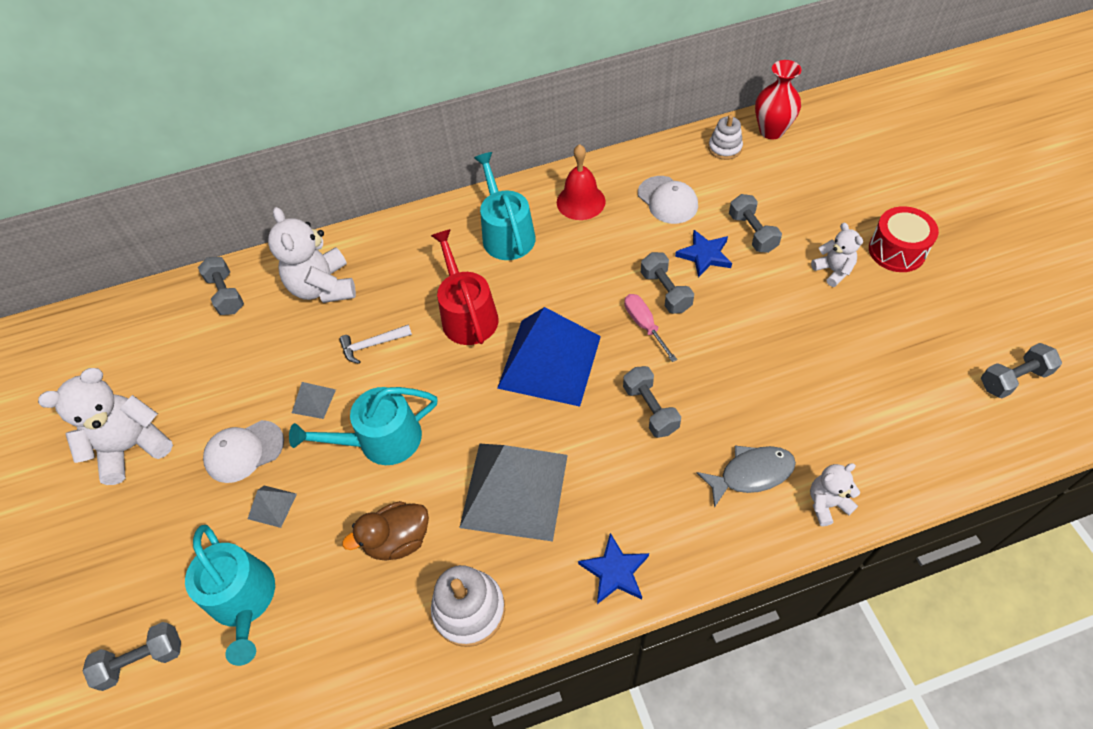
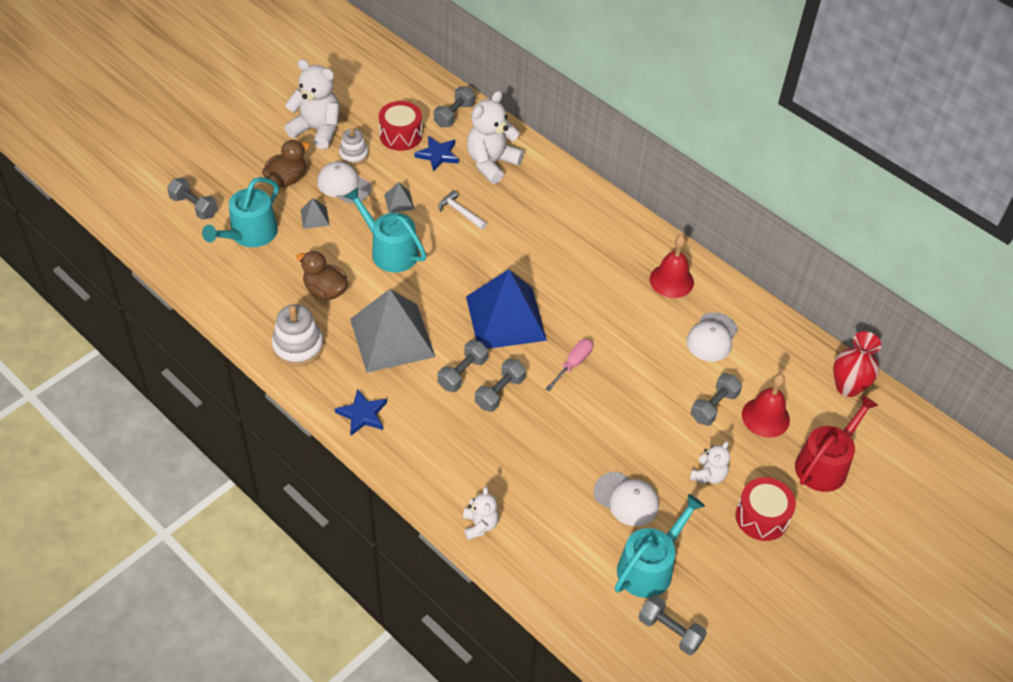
camera: 55 degrees right, 5 degrees down
(184, 515) = (287, 179): none -> brown duck
(214, 359) = (401, 135): none -> red drum
(467, 315) = (518, 254): red watering can -> red watering can (825, 464)
(506, 234) = (607, 246): turquoise watering can -> turquoise watering can (649, 567)
(665, 291) = (614, 367): grey dumbbell -> grey dumbbell (462, 373)
(704, 255) = (668, 381): blue star -> blue star (438, 155)
(724, 148) = (801, 358): white stacking toy -> white stacking toy (353, 155)
(751, 474) = (479, 471): grey fish -> none
(781, 200) = (765, 417): none -> red bell
(827, 503) = (480, 525): white teddy bear -> white teddy bear turned 45 degrees clockwise
(838, 349) = (626, 499): none -> white cap

